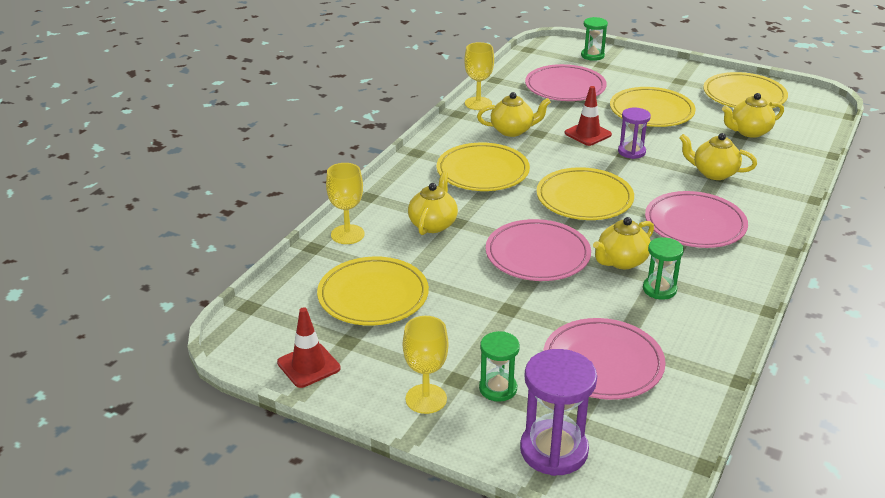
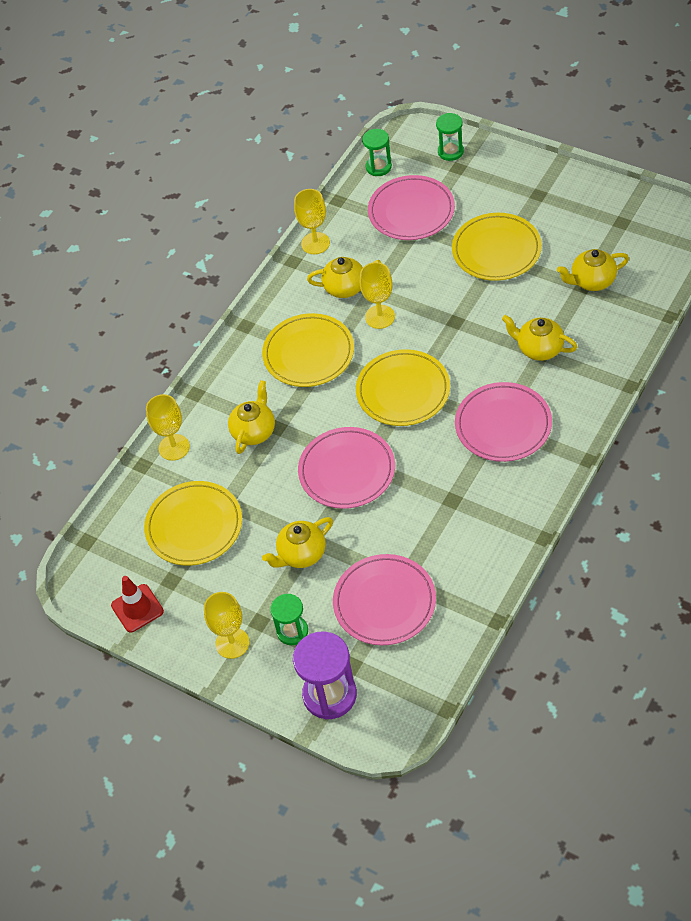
camera: 10 degrees right, 20 degrees up
(549, 149) = (380, 317): none -> yellow goblet
(588, 134) = (423, 290): red traffic cone -> none
(621, 261) = (423, 477): yellow teapot -> yellow teapot (301, 554)
(631, 152) = (462, 318): purple hourglass -> none
(659, 289) = (451, 513): green hourglass -> green hourglass (378, 167)
(744, 96) = (602, 219): yellow plate -> none

